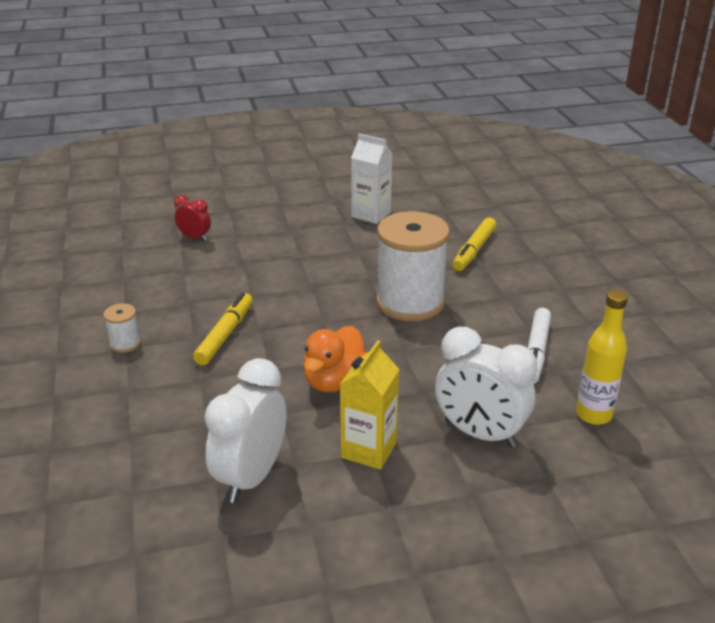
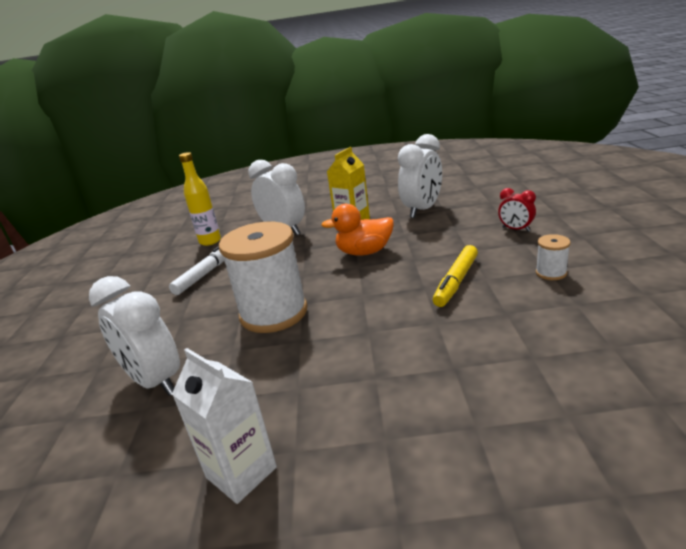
camera: 165 degrees left, 5 degrees down
(195, 238) = (545, 424): red clock -> red clock (516, 229)
(334, 381) = (364, 252): orange duck -> orange duck turned 135 degrees counterclockwise
(474, 250) = (155, 381): yellow marker -> white clock

